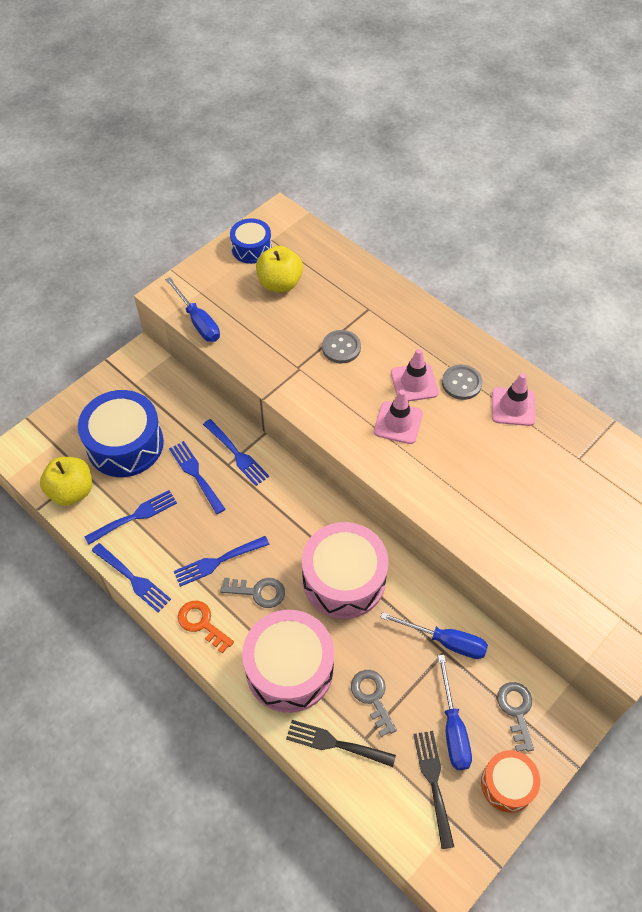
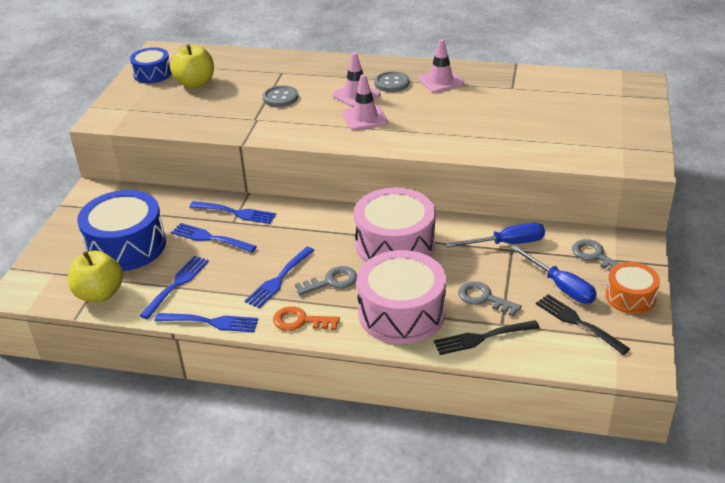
camera: 30 degrees left, 20 degrees down
(198, 321) = (143, 125): blue screwdriver -> none

